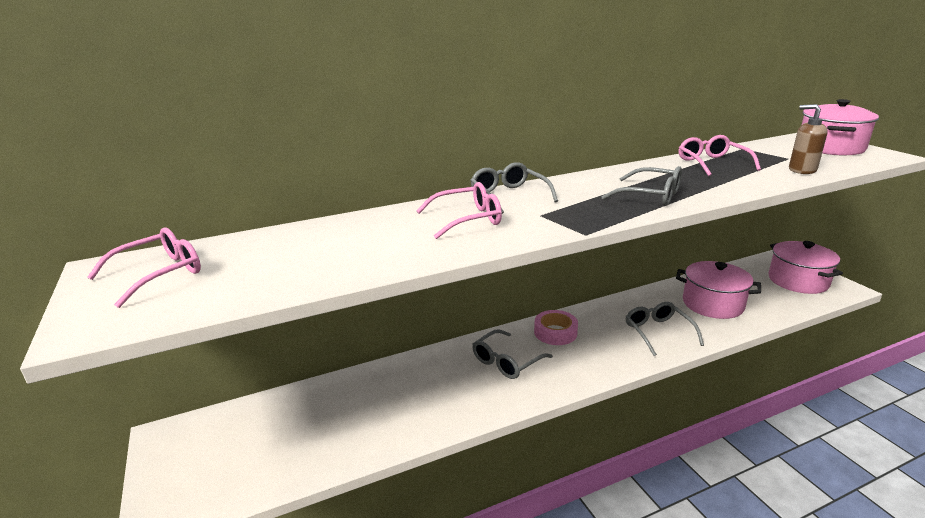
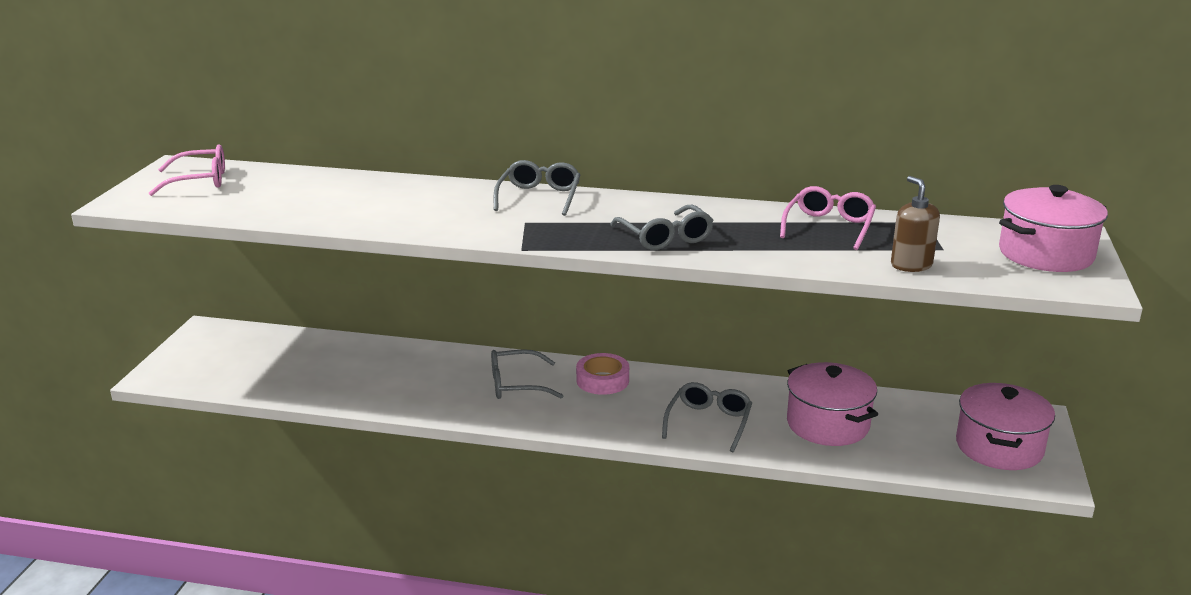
camera: 35 degrees right, 0 degrees up
(468, 219) = (461, 207): pink glasses -> none

